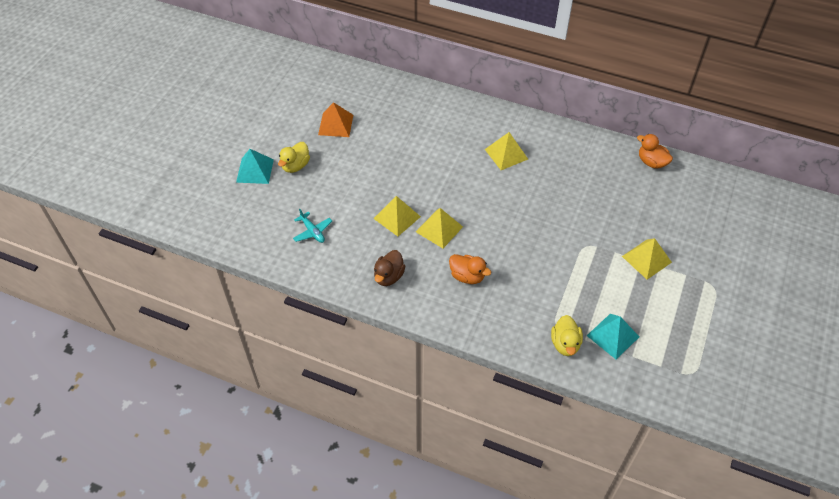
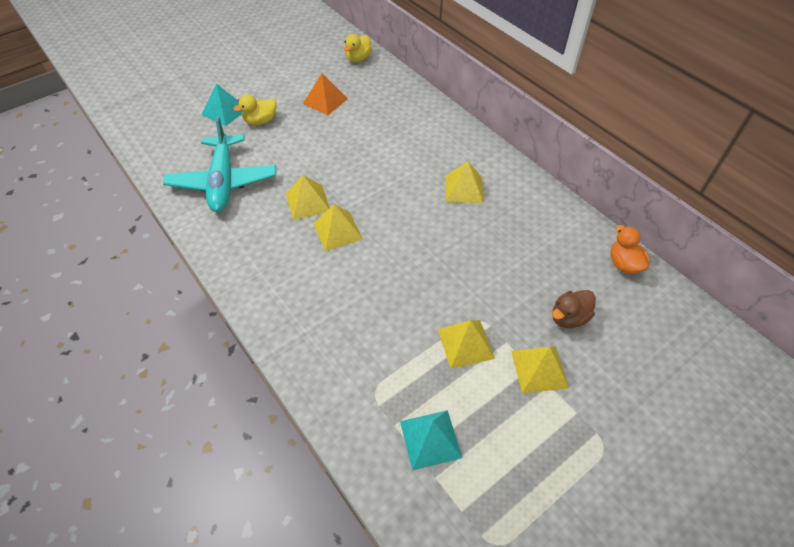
camera: 30 degrees right, 0 degrees up
(312, 231) = (223, 181): turquoise plane -> turquoise plane, size x2.36
(389, 276) = (252, 253): brown duck -> brown duck (568, 317)
(467, 276) = (325, 290): orange duck -> none
(565, 344) = (368, 418): yellow duck -> yellow duck (358, 58)
(590, 266) = (465, 343): none -> yellow pyramid

